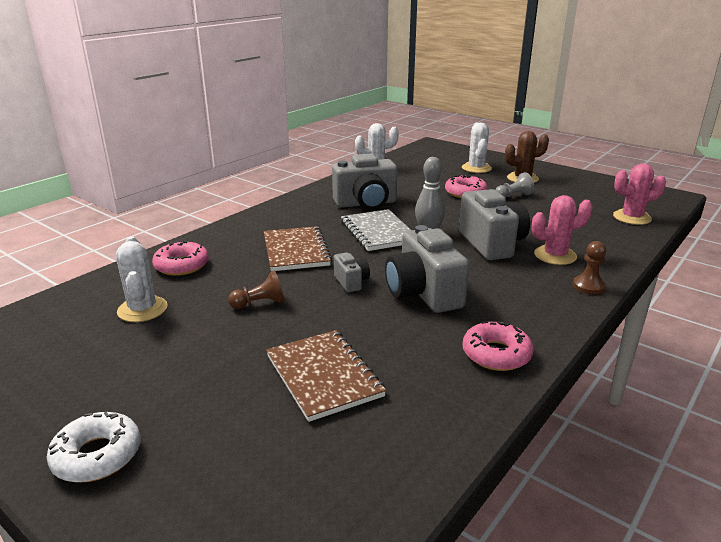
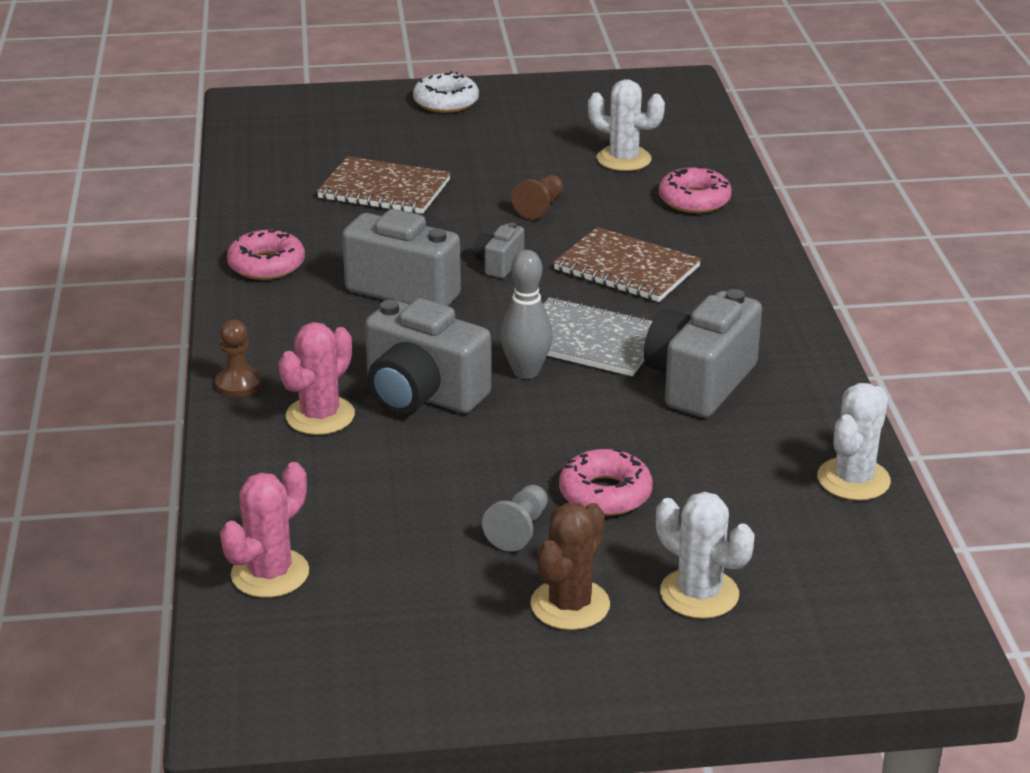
camera: 135 degrees right, 5 degrees up
(351, 282) = (499, 264): grey camera -> grey camera turned 90 degrees clockwise

